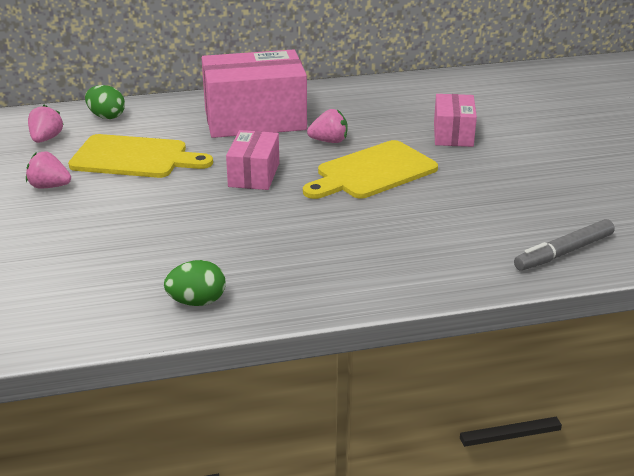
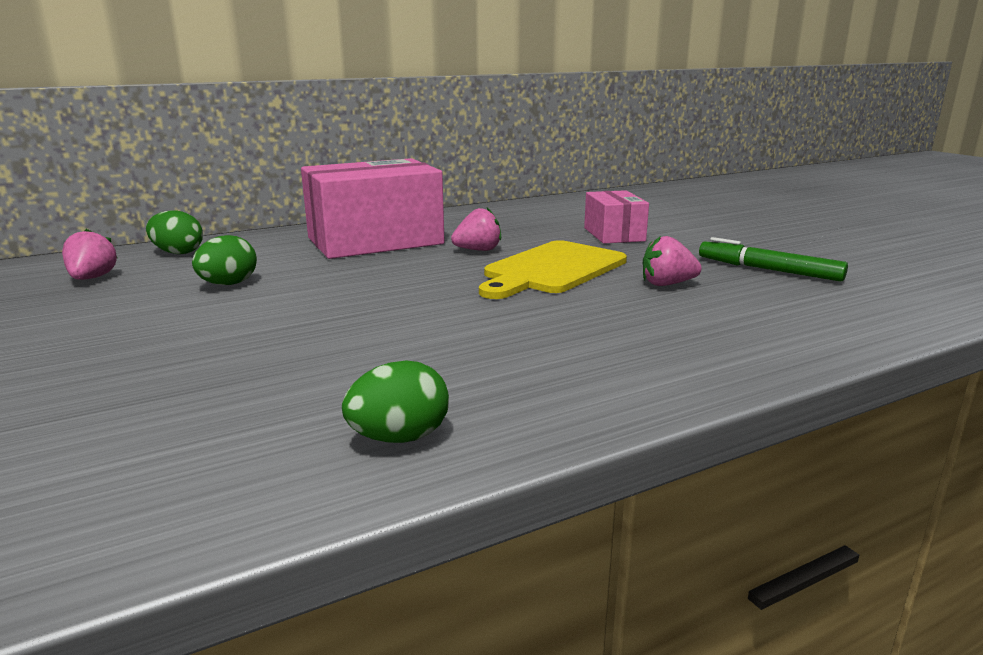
camera: 15 degrees left, 10 degrees down
(49, 186) = (101, 324): pink strawberry -> pink strawberry (667, 284)
(134, 158) = (228, 284): yellow cutting board -> green egg
(254, 175) = (403, 285): pink box -> none
(544, 195) = (768, 270): none -> green marker
(564, 252) = (857, 315): grey marker -> none

